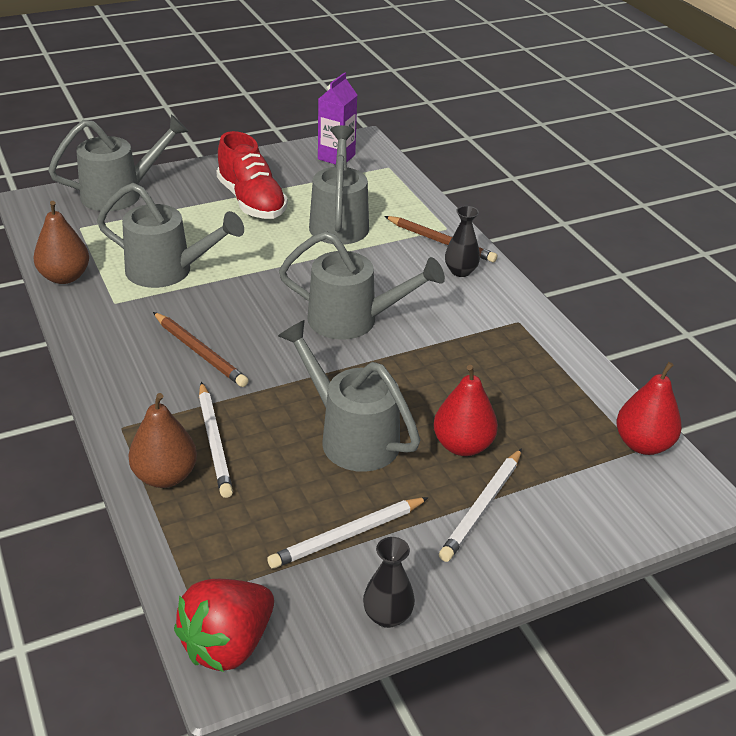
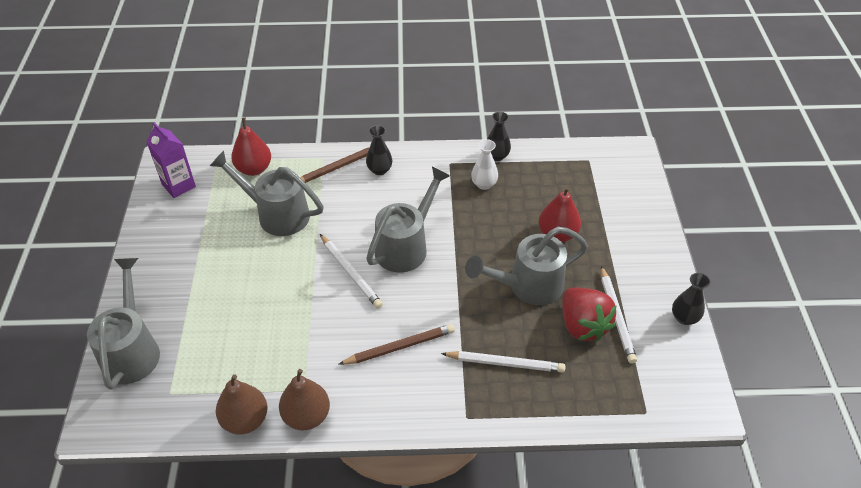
camera: 65 degrees left, 10 degrees up
(165, 476) = (530, 401): brown pear -> brown pear (306, 416)
(168, 271) = (280, 342): grey watering can -> none
(227, 644) = (688, 402): red strawberry -> red strawberry (582, 325)
(251, 201) = (210, 259): red shoe -> none
(482, 507) = (613, 245): white pencil -> white pencil (350, 273)
(504, 358) = (484, 184): none -> white vase
(566, 358) = (496, 156): none -> black vase
(643, 444) = (585, 156): red pear -> red pear (254, 169)

